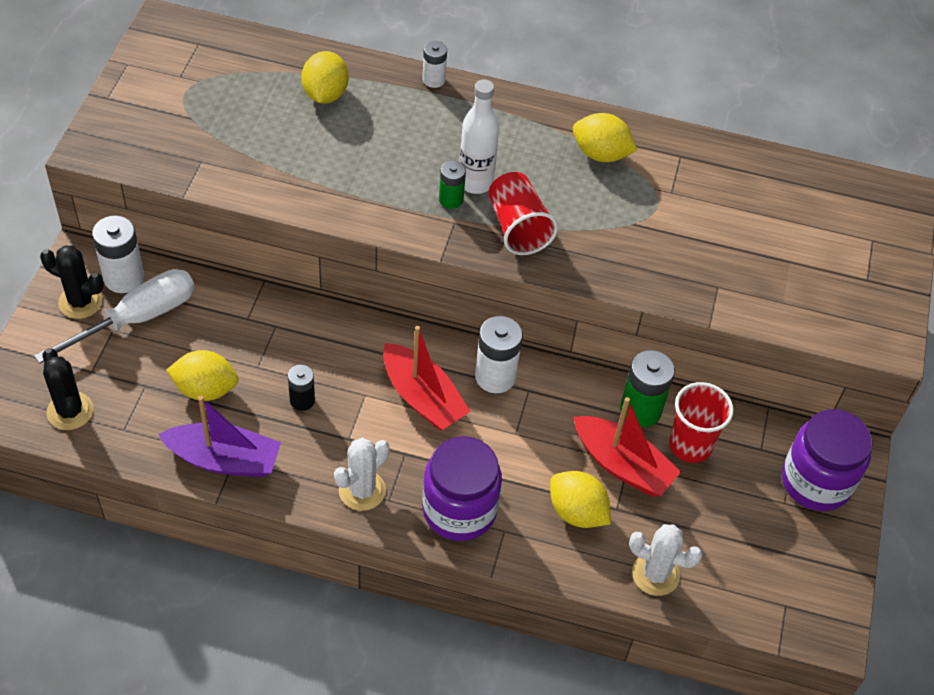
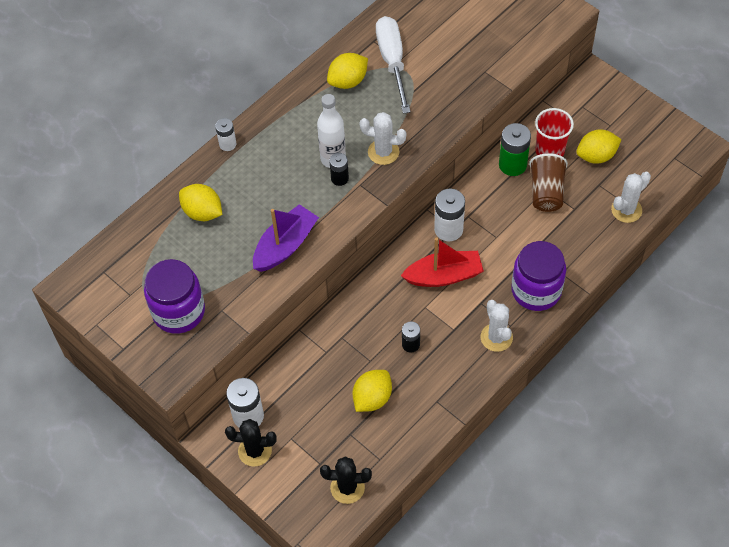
camera: 55 degrees left, 5 degrees up
(80, 302) = (255, 451): black cactus -> black cactus turned 45 degrees clockwise
(137, 318) = (289, 419): white screwdriver -> white screwdriver (392, 61)
(224, 460) = (434, 407): purple boat -> purple boat (285, 245)
(451, 199) = (339, 178): green battery -> black battery
(518, 227) = (383, 152): red cup -> white cactus
(577, 512) = (567, 230): yellow lemon -> yellow lemon (596, 156)
(622, 465) = (546, 192): red boat -> brown cup
(816, 481) = (604, 103): purple jar -> purple jar (178, 311)

